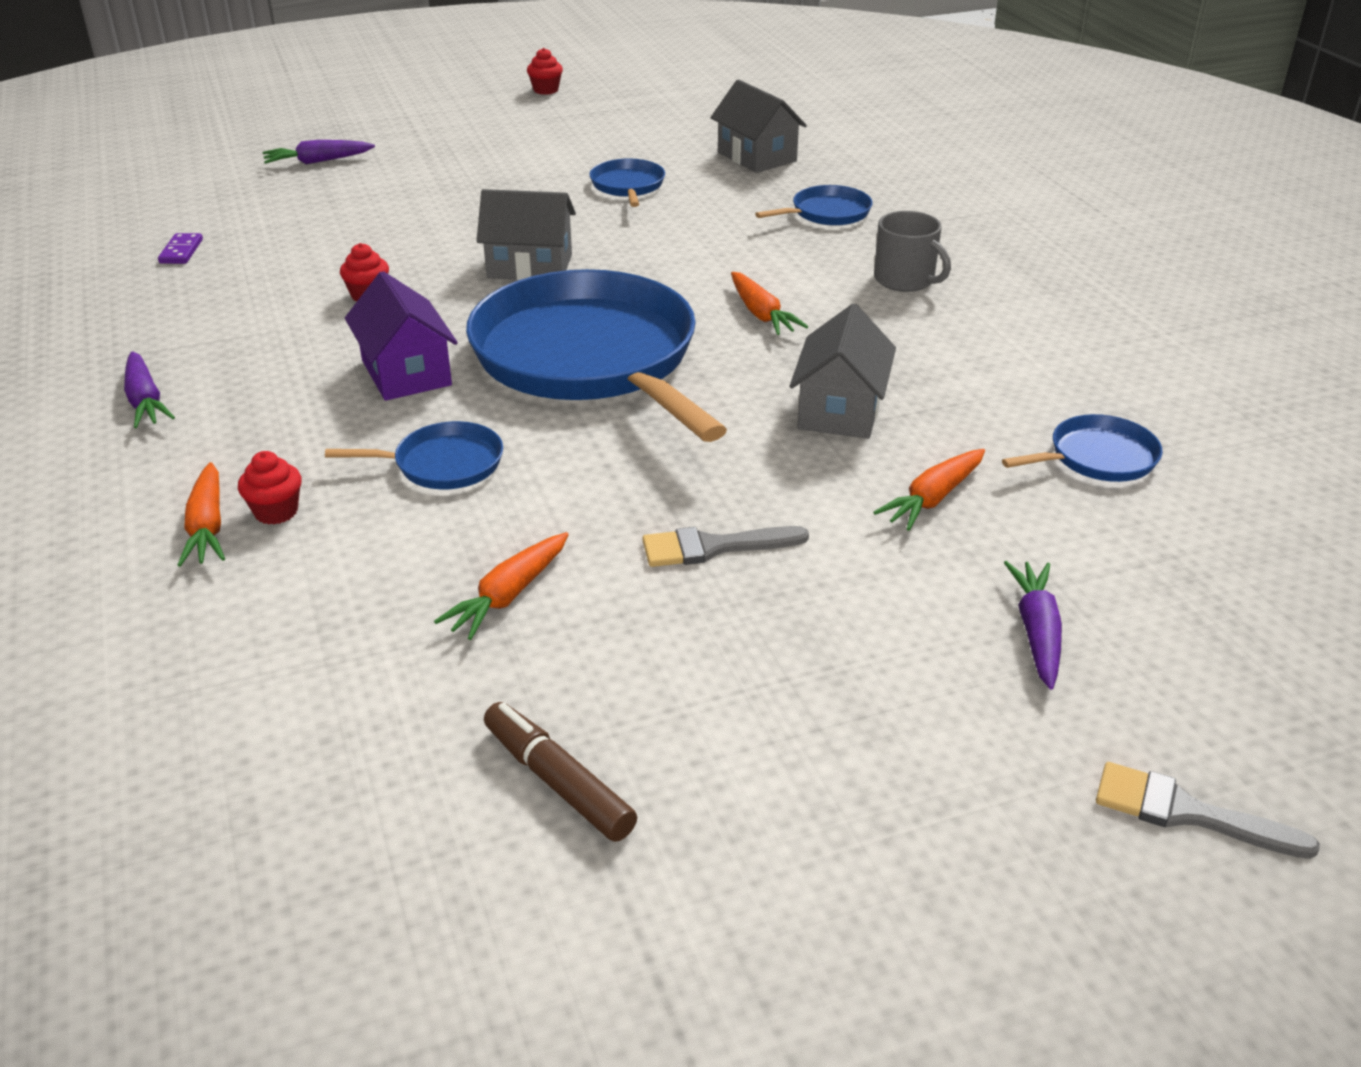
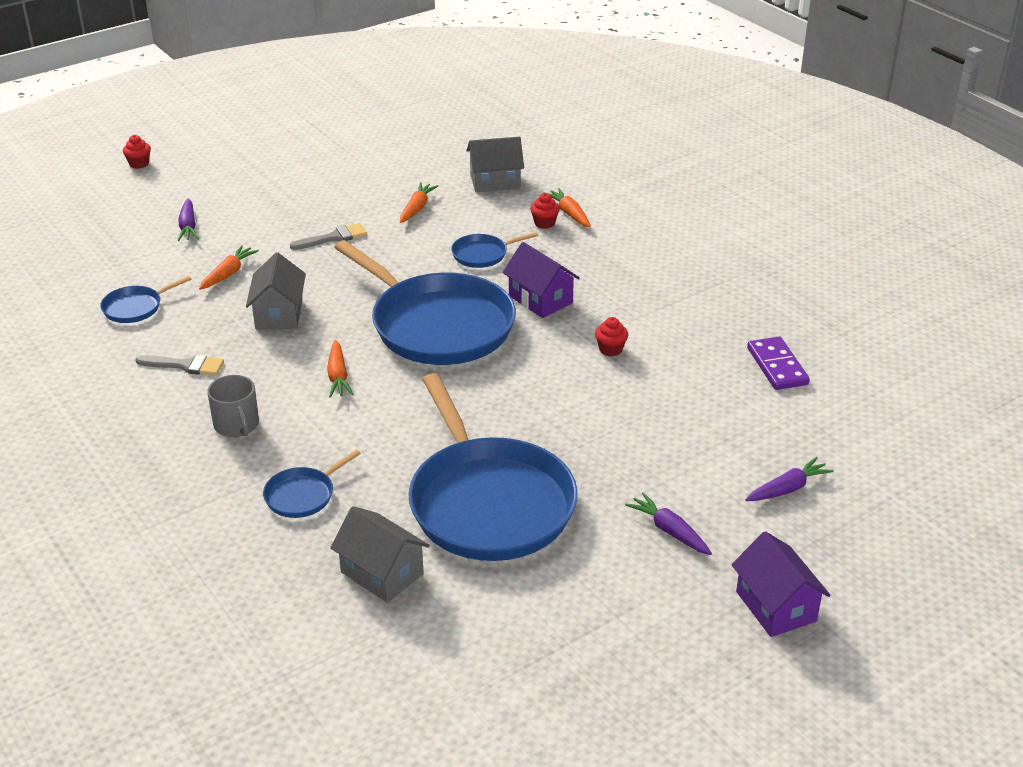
camera: 165 degrees right, 0 degrees up
(145, 401) = (667, 262): purple carrot -> purple carrot (669, 531)
(181, 251) = (777, 366): purple domino -> purple domino, size x1.77
(422, 106) = (775, 606): none -> purple house
(530, 266) = (518, 393): grey house -> grey house (495, 181)
(546, 90) = (666, 673): red cupcake -> red cupcake (139, 164)
(558, 782) = (368, 162): brown marker -> none
(628, 186) = (488, 502): blue pan -> blue pan, size x2.39
(761, 314) = (338, 376): orange carrot -> orange carrot turned 150 degrees counterclockwise
(905, 280) = (236, 425): grey mug -> grey mug turned 150 degrees counterclockwise
(1187, 813) = (147, 183): grey brush -> grey brush (185, 365)

